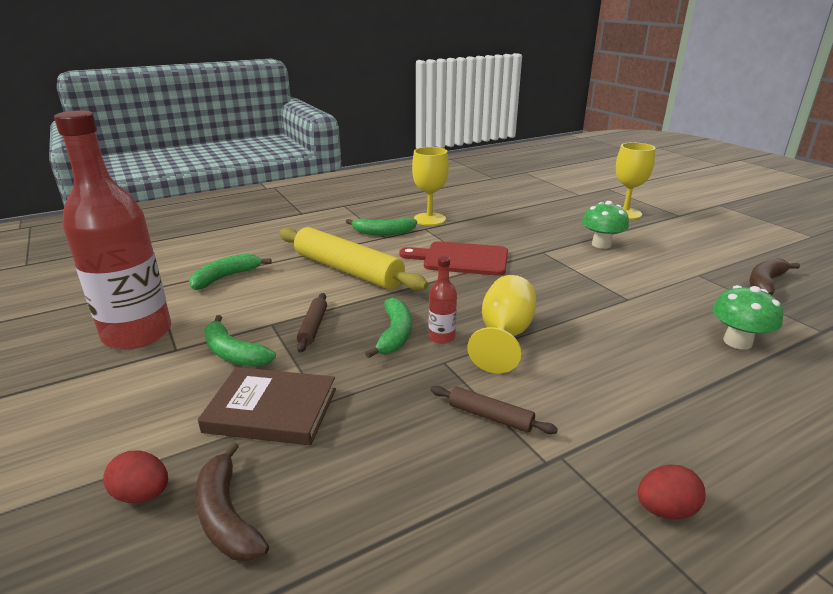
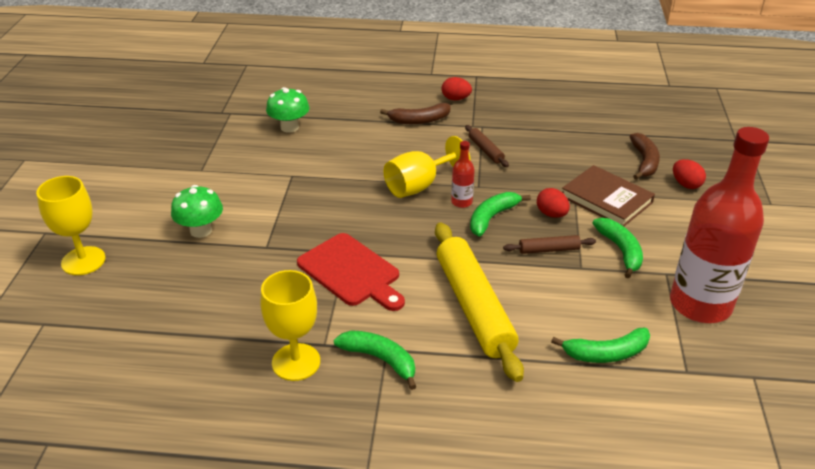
camera: 145 degrees left, 10 degrees up
(313, 327) = (549, 250): brown rolling pin -> brown rolling pin turned 45 degrees clockwise
(333, 362) = (551, 214): none -> red egg
(765, 283) = (177, 146): brown banana -> brown banana (419, 120)

